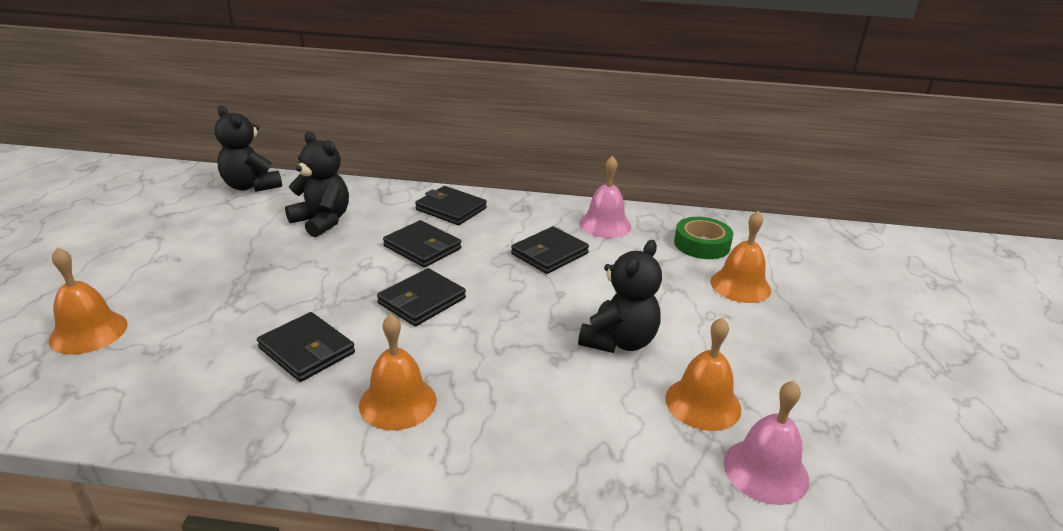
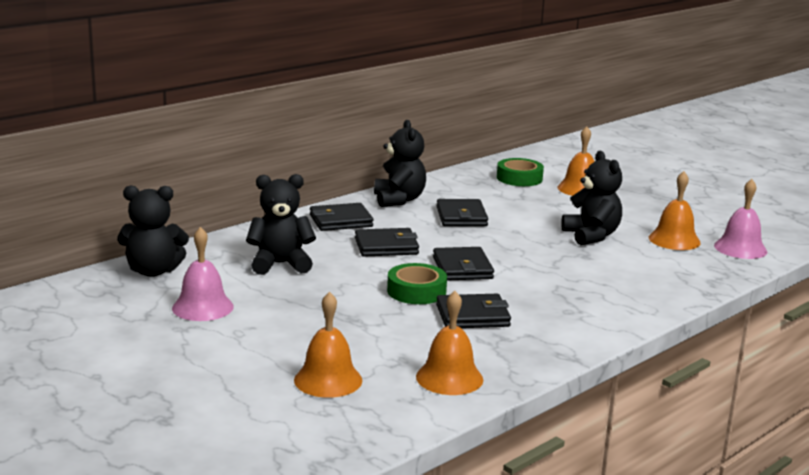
camera: 50 degrees left, 10 degrees down
(335, 299) = (416, 291): none -> green tape
(398, 402) = (570, 307): orange bell -> orange bell (449, 378)
(540, 213) = (399, 200): none -> black teddy bear
(605, 224) = (449, 190): pink bell -> pink bell (202, 307)

